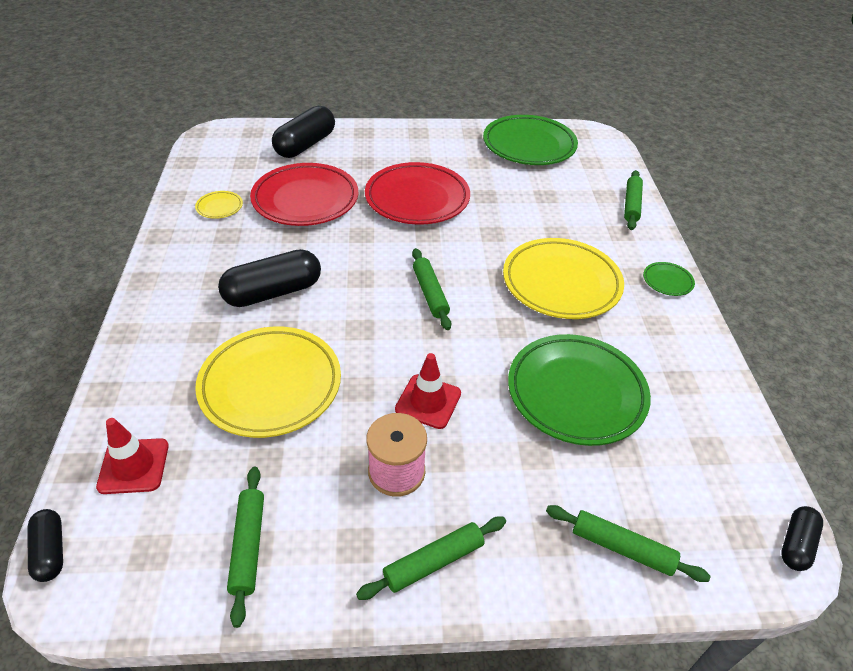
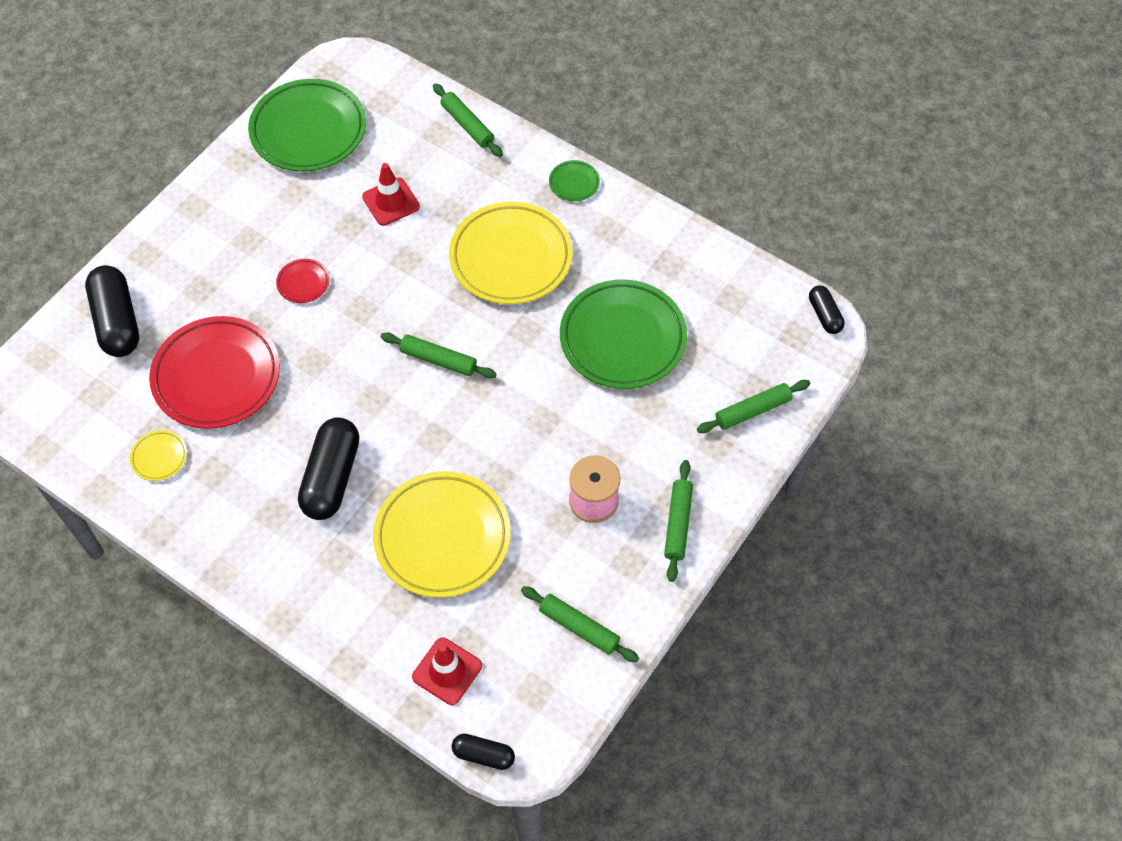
camera: 50 degrees left, 15 degrees up
(417, 199) = (303, 283): red plate -> red plate, size x0.43
(428, 401) = (549, 439): red traffic cone -> red traffic cone (391, 202)

